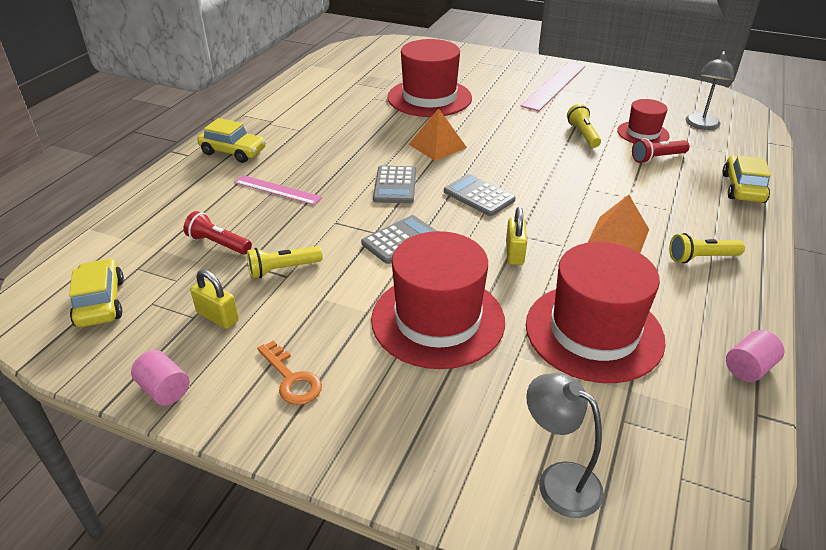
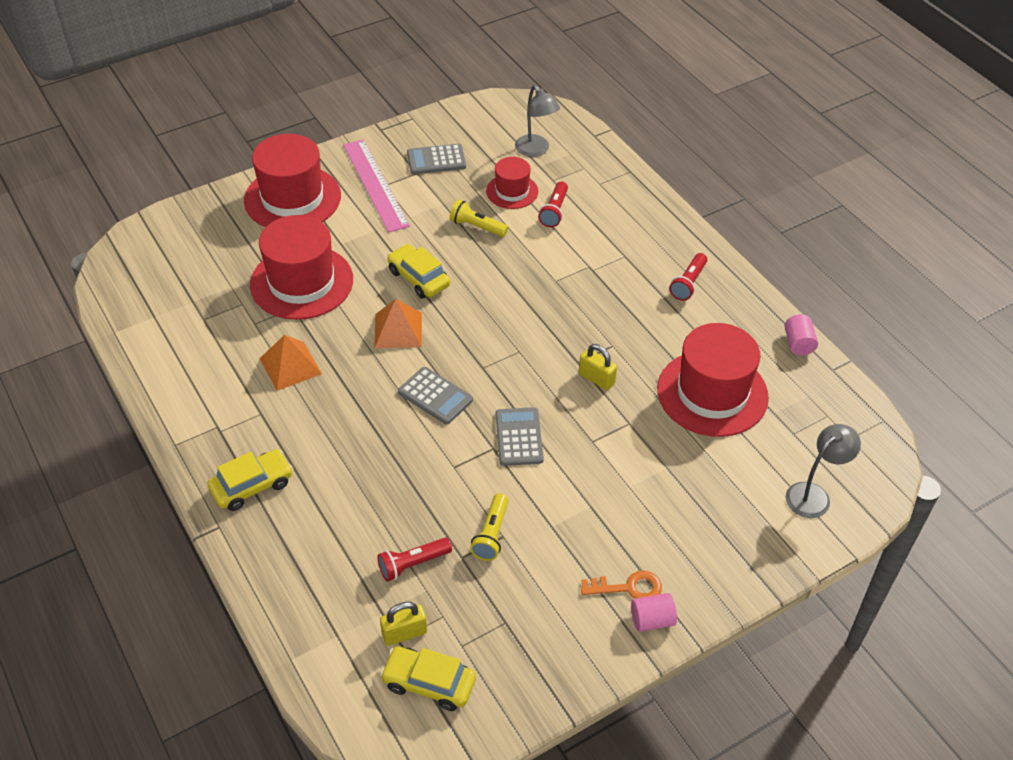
camera: 55 degrees left, 10 degrees up
(164, 390) = (580, 672): pink cylinder -> pink cylinder (652, 620)
(217, 317) = (519, 605): yellow padlock -> yellow padlock (404, 633)
(277, 190) = (361, 483): pink ruler -> none
(438, 320) = (633, 469): red hat -> red hat (292, 198)
(479, 196) = (503, 352): grey calculator -> grey calculator (436, 160)
(558, 480) = (814, 494): grey lamp -> grey lamp turned 150 degrees clockwise
(618, 236) = (628, 307): orange pyramid -> orange pyramid (290, 366)
(701, 257) = (688, 283): yellow flashlight -> red flashlight
(743, 188) = (635, 198): yellow car -> yellow car (419, 278)

